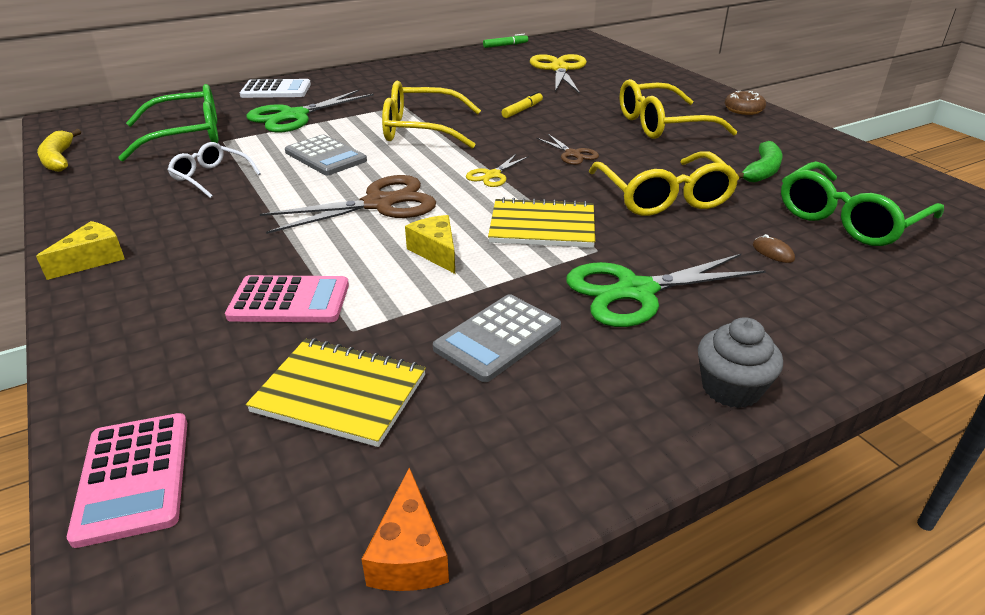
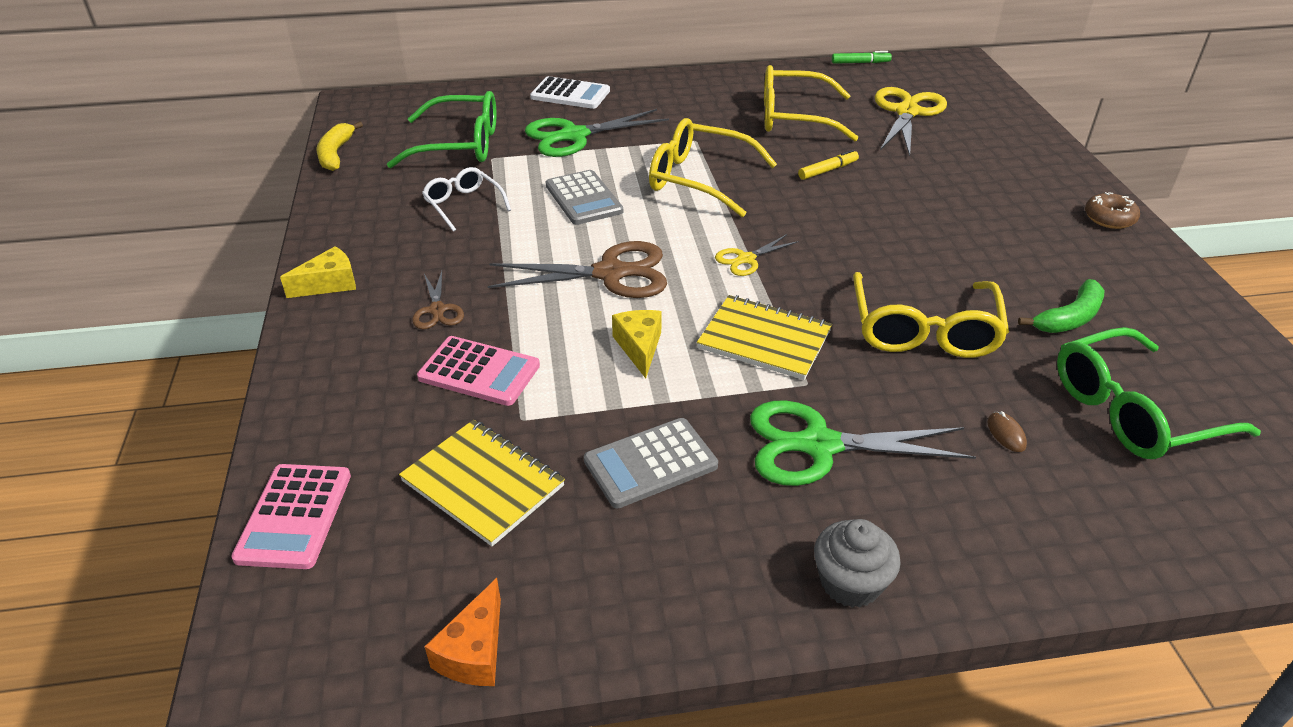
camera: 20 degrees right, 5 degrees up
(572, 154) = (851, 247): brown scissors -> brown scissors (437, 310)
(662, 125) = (986, 223): yellow glasses -> yellow glasses (794, 117)

